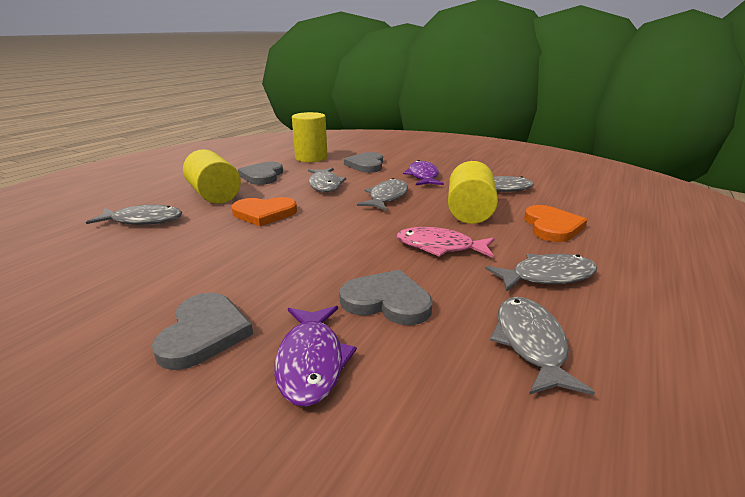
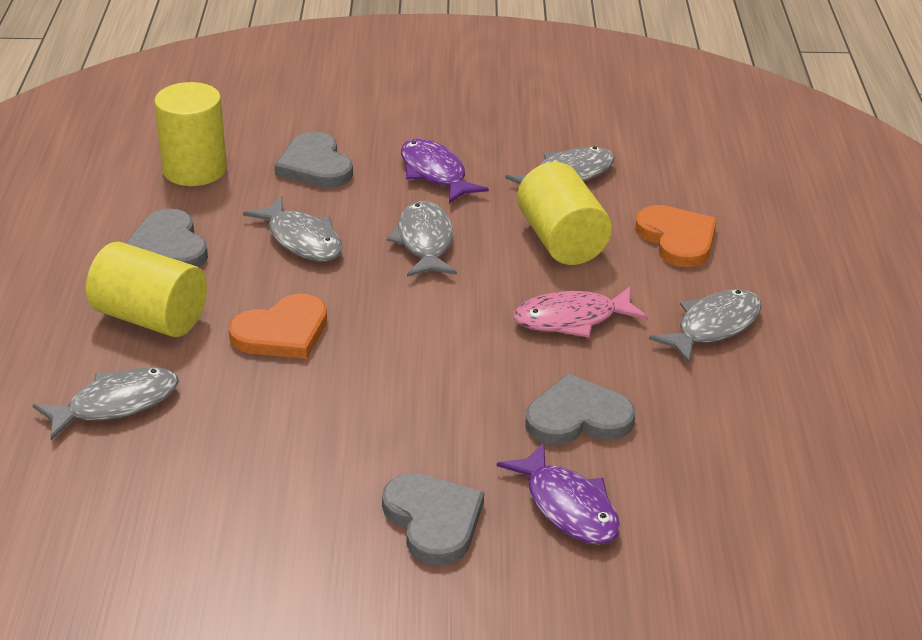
camera: 30 degrees left, 10 degrees up
(530, 344) = (740, 416): grey fish -> none

